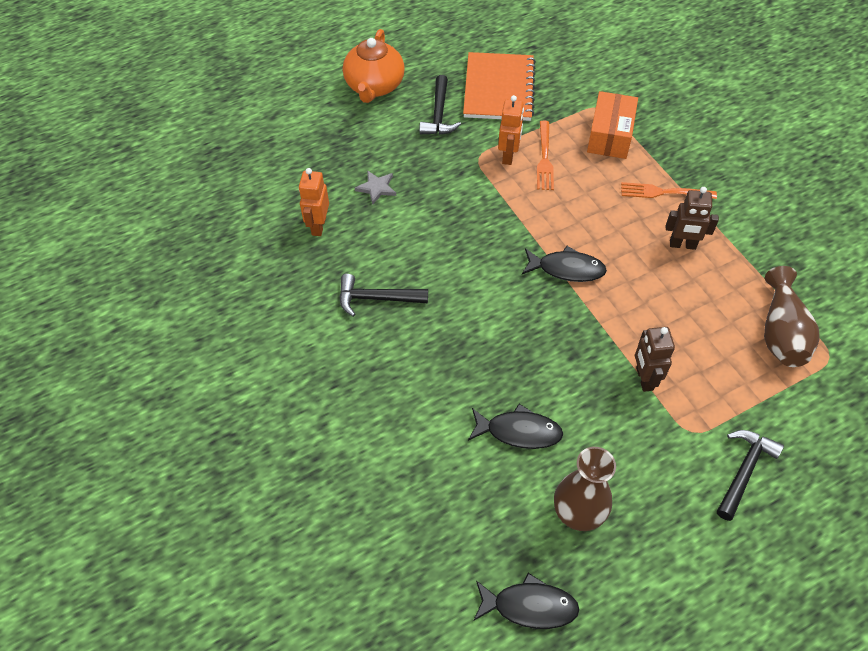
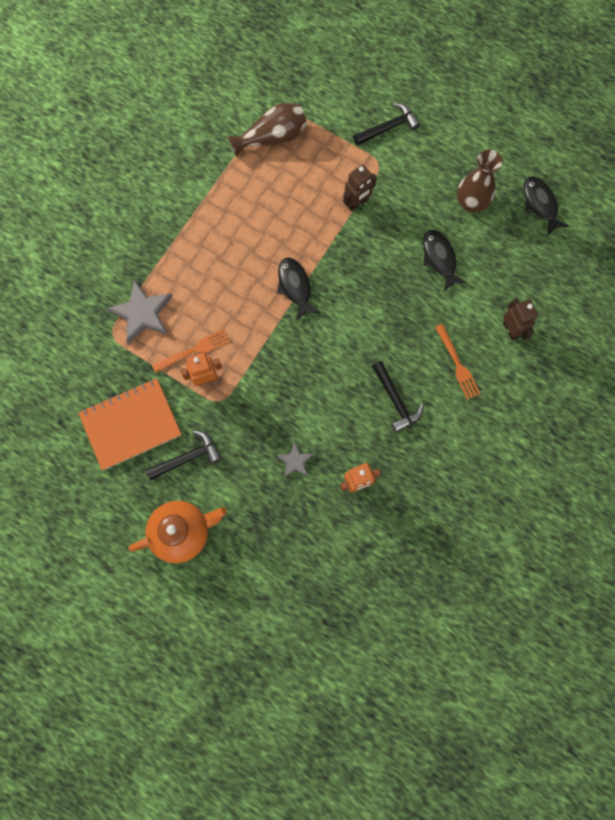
camera: 120 degrees left, 20 degrees up
(610, 135) = (142, 313): orange box -> grey star
(664, 192) = (184, 251): orange fork -> orange fork (457, 364)
(682, 245) = (229, 221): brown robot -> brown robot (511, 329)
(744, 471) = (388, 127): black hammer -> black hammer turned 150 degrees clockwise

